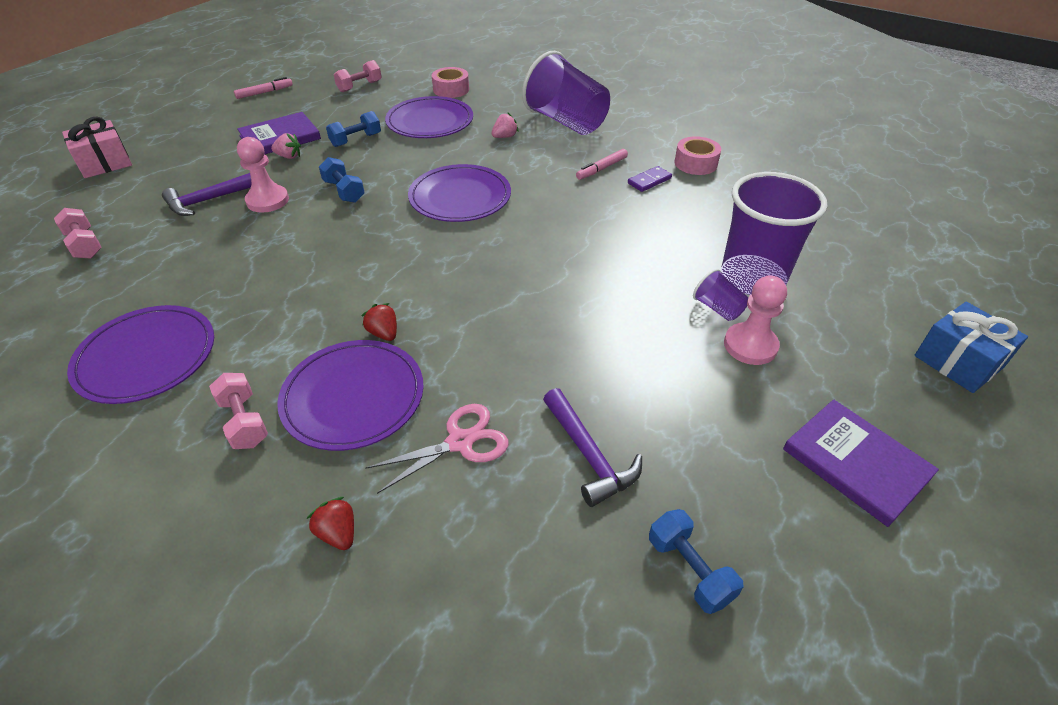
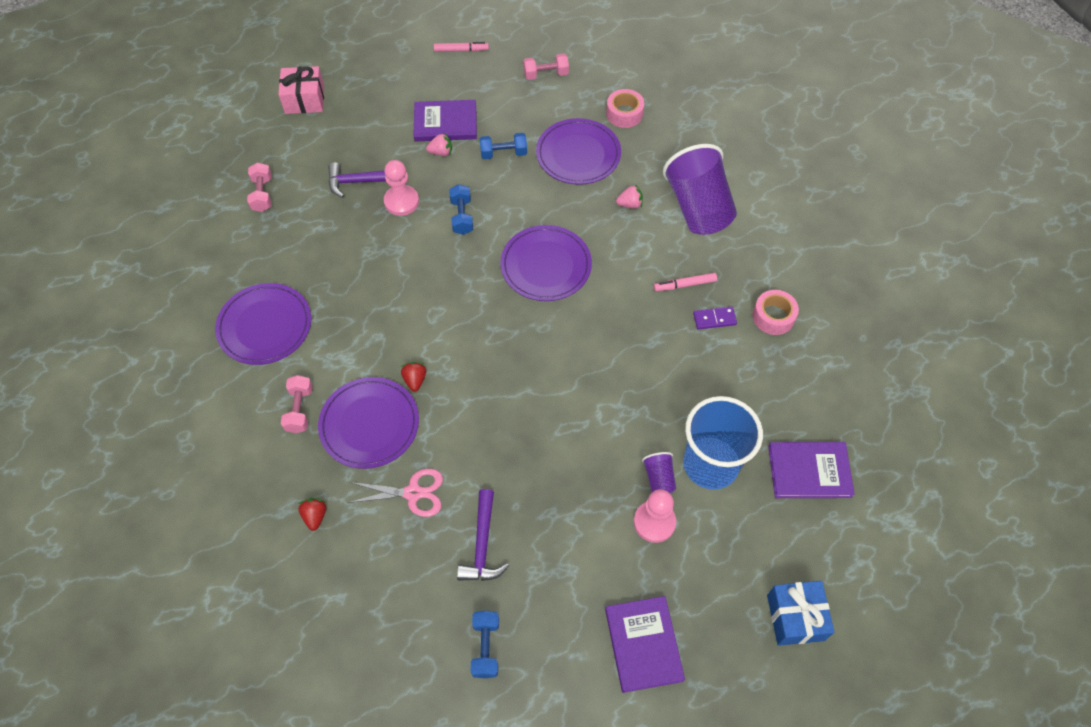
camera: 30 degrees right, 15 degrees up
(289, 156) = (441, 152): pink strawberry -> pink strawberry turned 45 degrees counterclockwise
(752, 278) = (710, 464): purple cup -> blue cup
(838, 248) = (809, 471): none -> purple book

